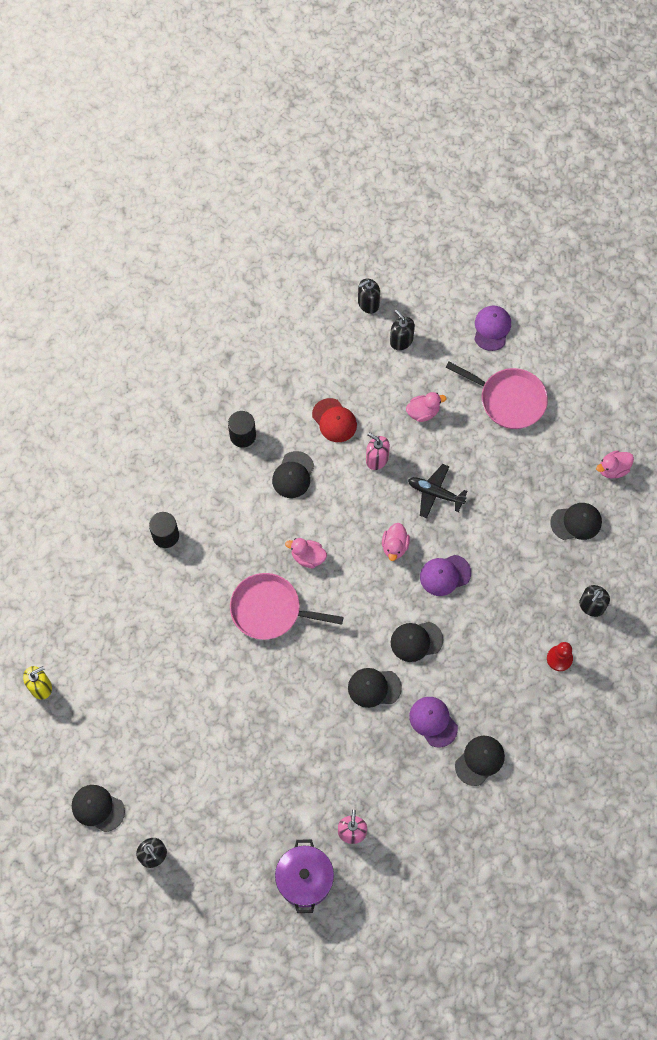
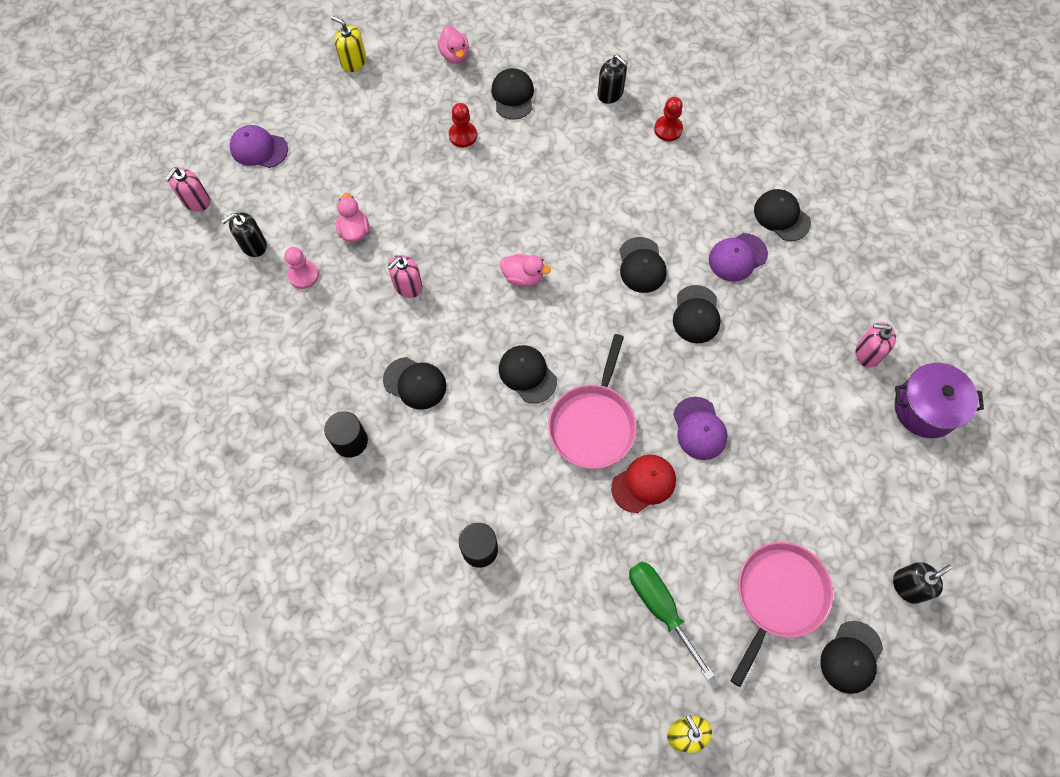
camera: 85 degrees left, 0 degrees up
(129, 666) = (660, 607): none -> green screwdriver
(308, 557) = (527, 374): pink duck -> black cap
(334, 420) = (348, 329): red cap -> red cap (644, 483)
(368, 303) = (193, 277): black soap dispenser -> none
(378, 381) = (303, 275): none -> pink pawn
(435, 493) = (461, 228): black plane -> none
(436, 292) = (196, 201): none -> pink soap dispenser
(445, 575) = (563, 228): purple cap -> purple cap (699, 429)
(509, 400) = (354, 141): pink pan -> pink pan (778, 596)
(527, 485) = (463, 135): none -> red pawn
(592, 387) = (353, 62): none -> yellow soap dispenser

